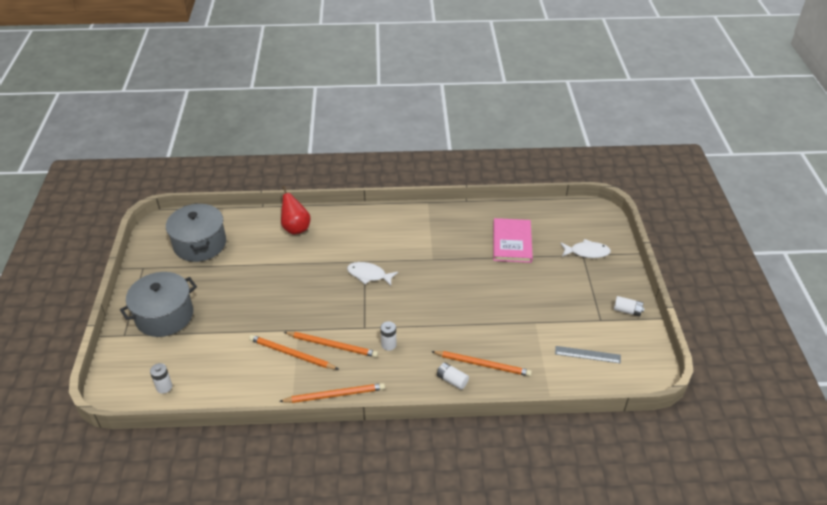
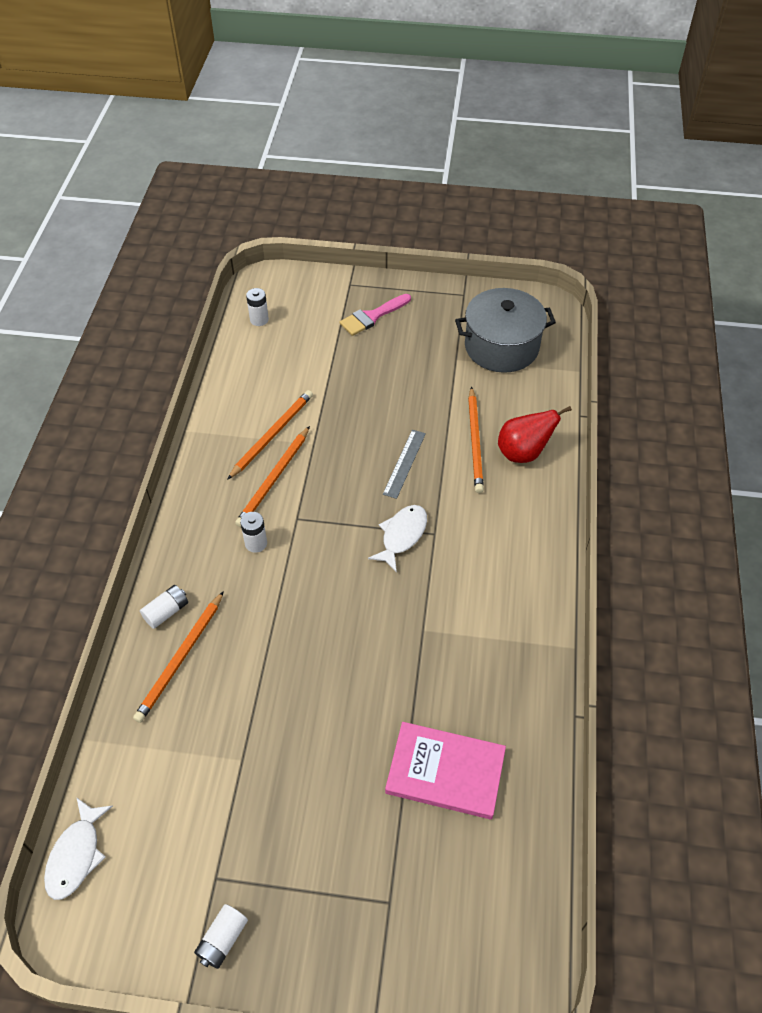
camera: 100 degrees right, 10 degrees up
(164, 316) = (372, 316): grey pot -> pink brush
(335, 395) = (190, 474): orange pencil -> orange pencil (475, 442)
(587, 252) = (395, 914): white fish -> white fish (76, 855)
(587, 354) = (147, 826): grey ruler -> grey ruler (404, 463)

